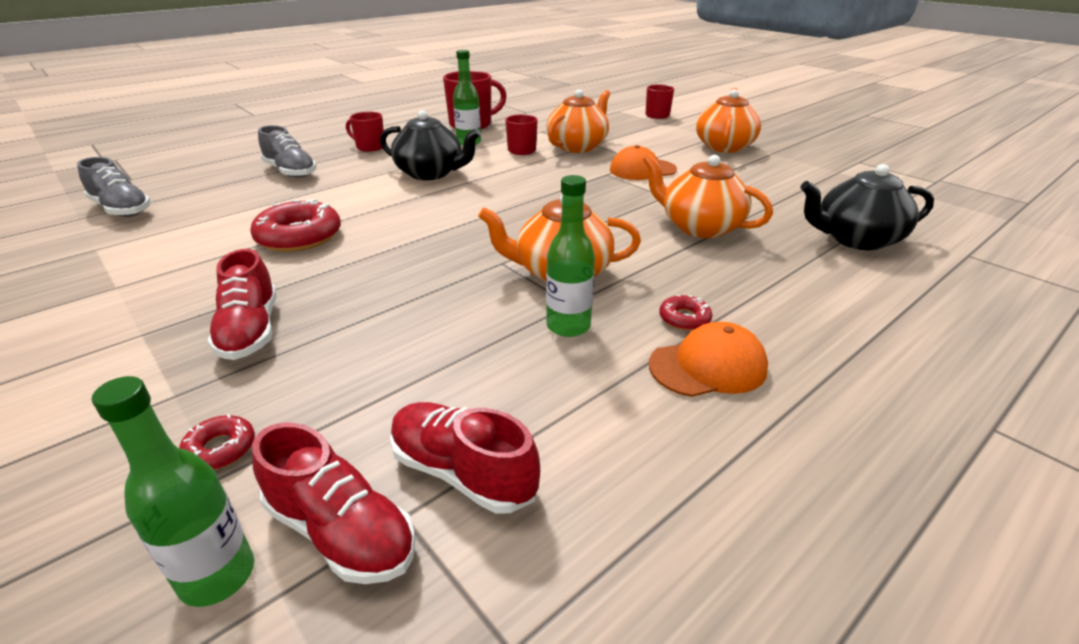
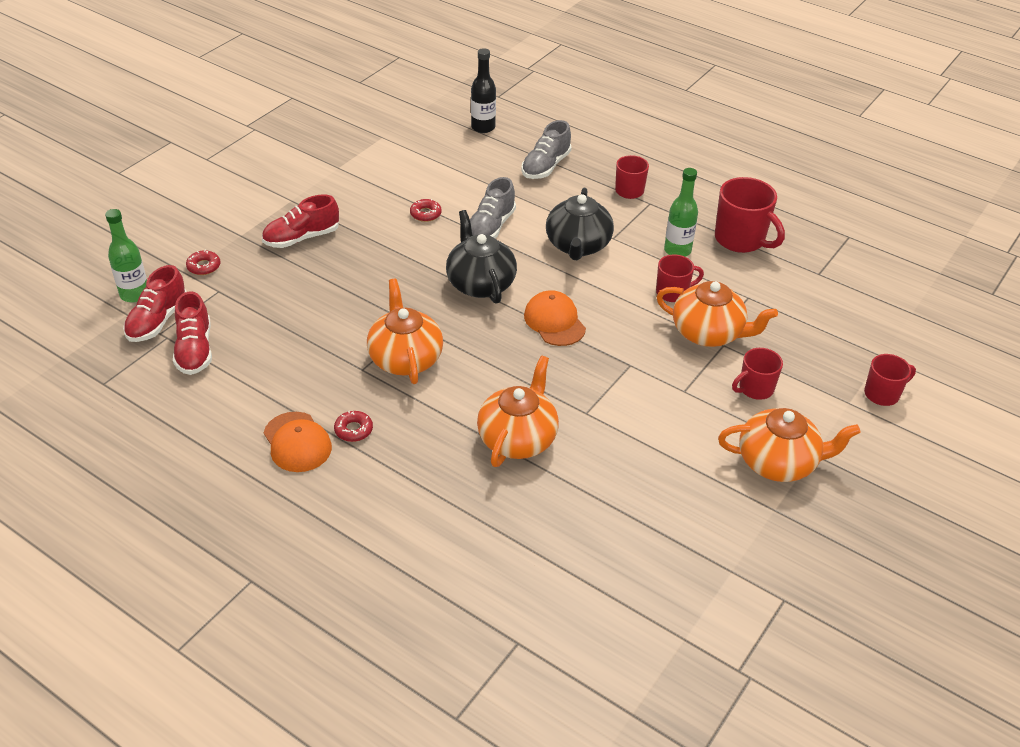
camera: 75 degrees right, 10 degrees up
(122, 209) = (443, 119): grey shoe -> grey shoe (490, 227)
(176, 191) = (483, 127): none -> black bottle
(299, 237) = (425, 214): red donut -> red donut, size x0.49
(462, 472) = (195, 350): red shoe -> red shoe turned 150 degrees clockwise
(568, 326) = (332, 371): green bottle -> none
(642, 170) = (655, 391): orange cap -> orange cap (554, 321)
(645, 142) = (755, 389): none -> red mug
(856, 239) = (527, 555): black teapot -> black teapot (480, 283)

